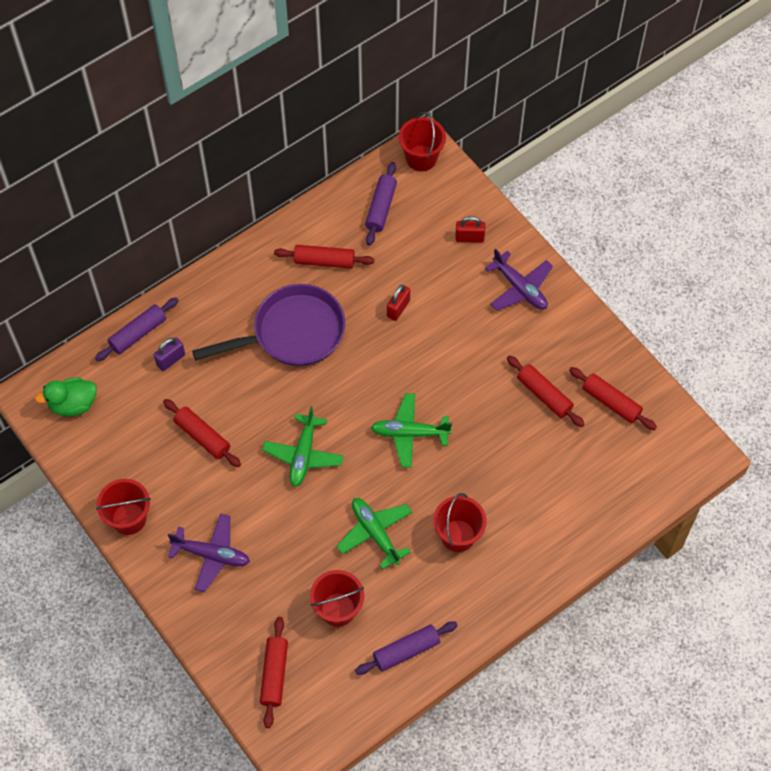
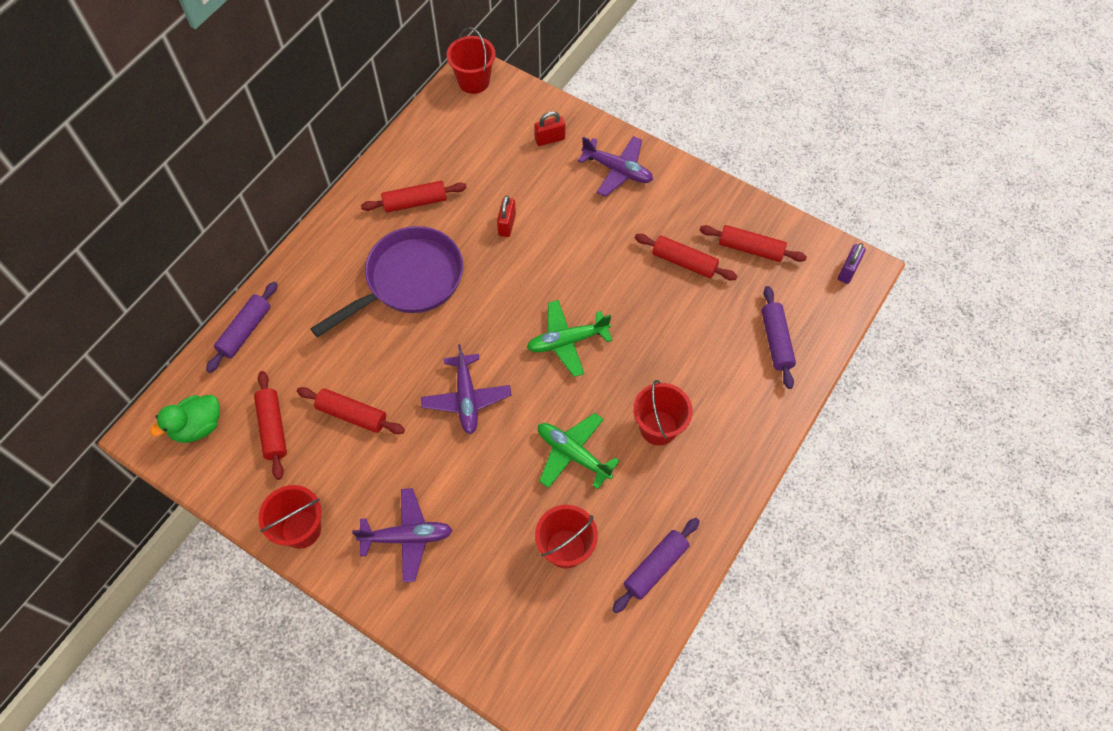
camera: 20 degrees left, 0 degrees up
(171, 360) = (290, 347): purple padlock -> purple padlock (847, 271)
(274, 674) = (524, 645): red rolling pin -> red rolling pin (273, 428)
(303, 455) = (466, 398): green plane -> purple plane
(381, 208) = (452, 137): purple rolling pin -> purple rolling pin (776, 341)

